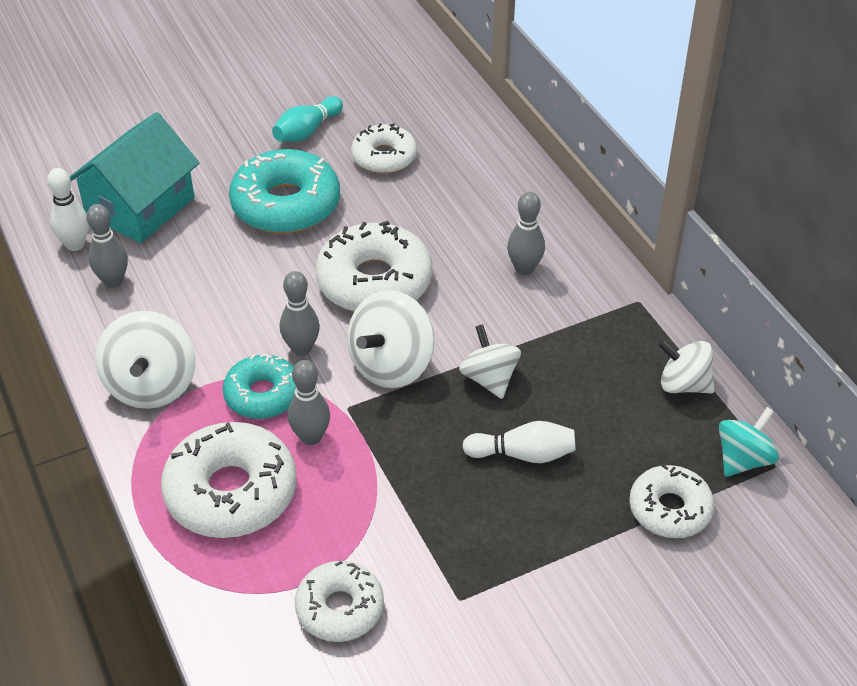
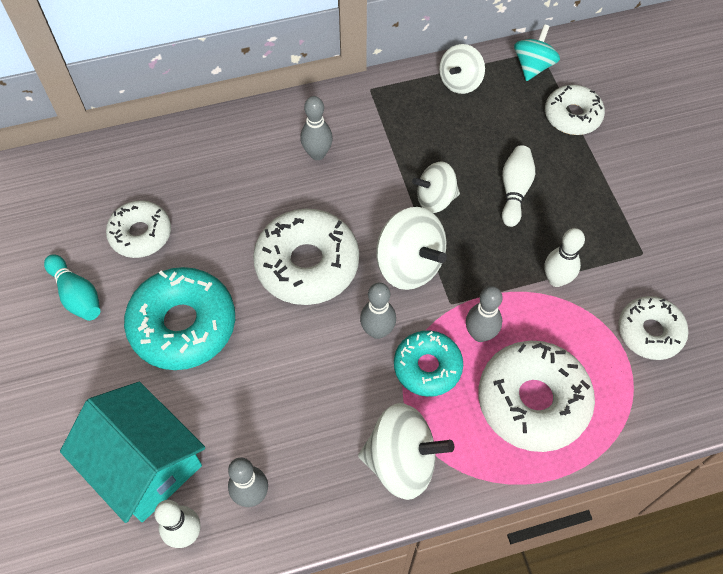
camera: 80 degrees left, 15 degrees up
(399, 505) = (556, 279): none -> white bowling pin
(743, 459) = (533, 66): turquoise spinning top -> turquoise spinning top turned 60 degrees clockwise

